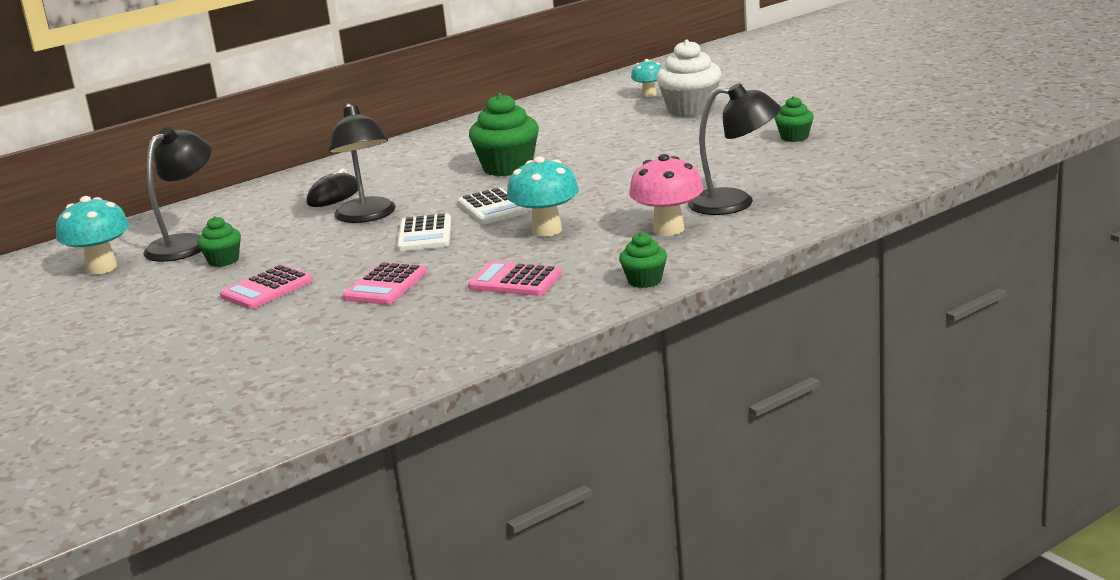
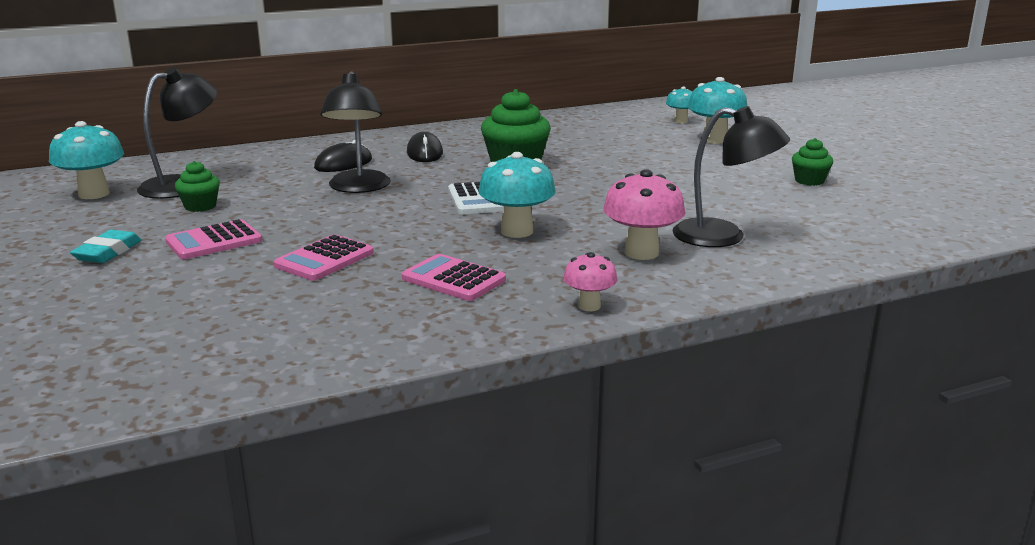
camera: 10 degrees right, 0 degrees up
(173, 316) = (108, 252): none -> turquoise eraser
(409, 171) = (425, 153): none -> black mouse
(425, 234) = (398, 214): white calculator -> none
(644, 281) = (589, 306): green cupcake -> pink mushroom
(690, 109) = (714, 140): white cupcake -> turquoise mushroom

